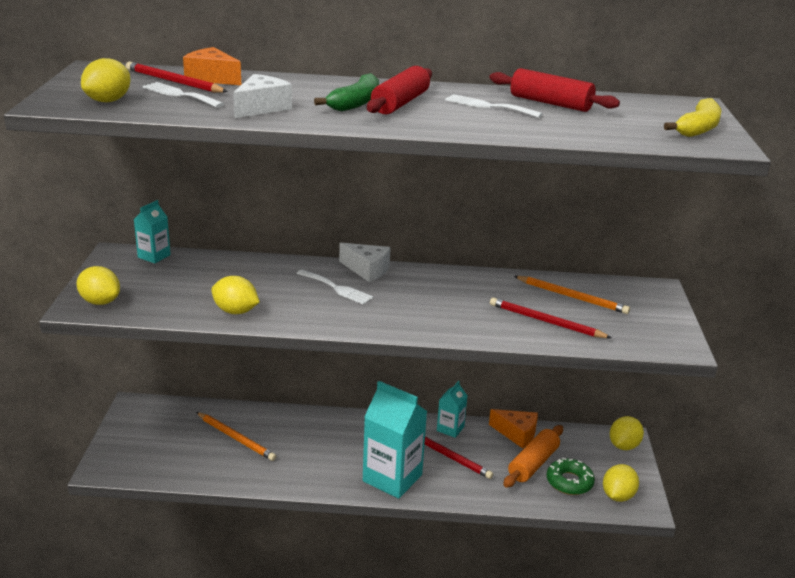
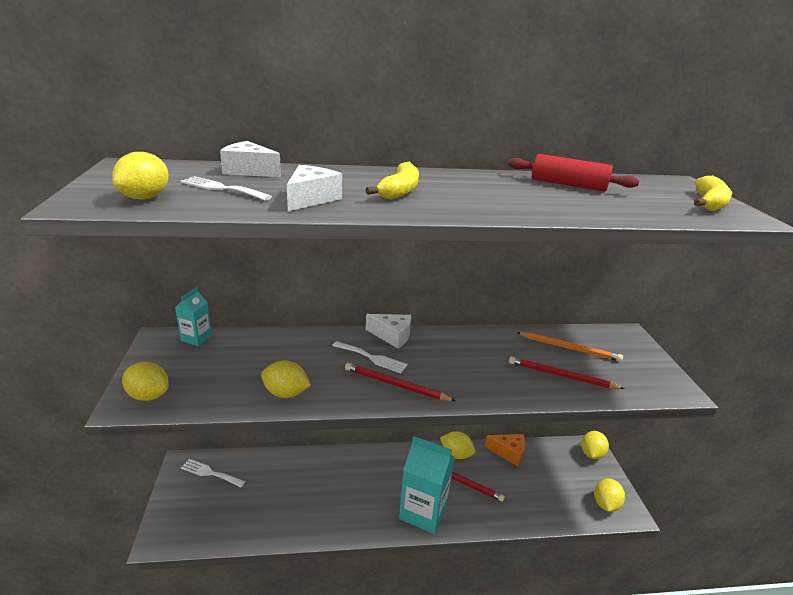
camera: 10 degrees left, 0 degrees up
(173, 82) = (211, 176): red pencil -> red pencil (396, 385)
(212, 78) = (249, 171): orange cheese -> white cheese
(236, 438) = (280, 487): orange pencil -> none
(356, 103) = (400, 191): green banana -> yellow banana
(400, 103) = (440, 189): red rolling pin -> none
(450, 429) = (456, 454): turquoise carton -> yellow lemon
(488, 106) = (519, 189): white fork -> white fork (210, 473)
(533, 464) = (531, 481): orange rolling pin -> none
(569, 482) = (564, 495): green donut -> none

